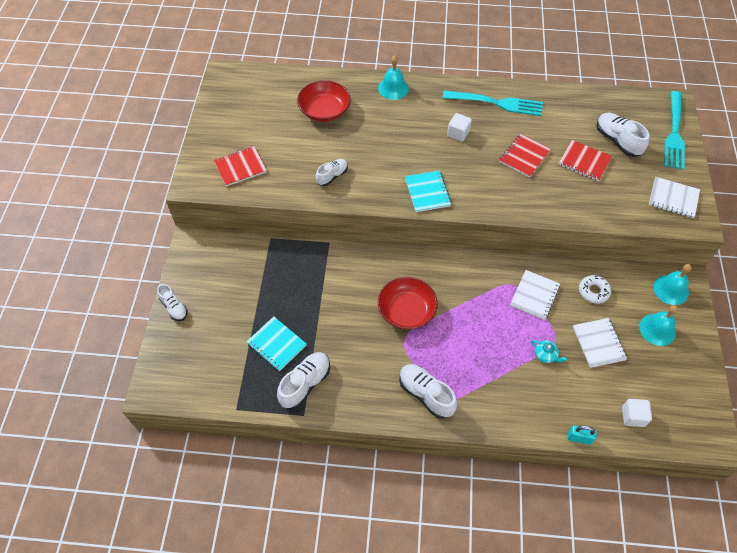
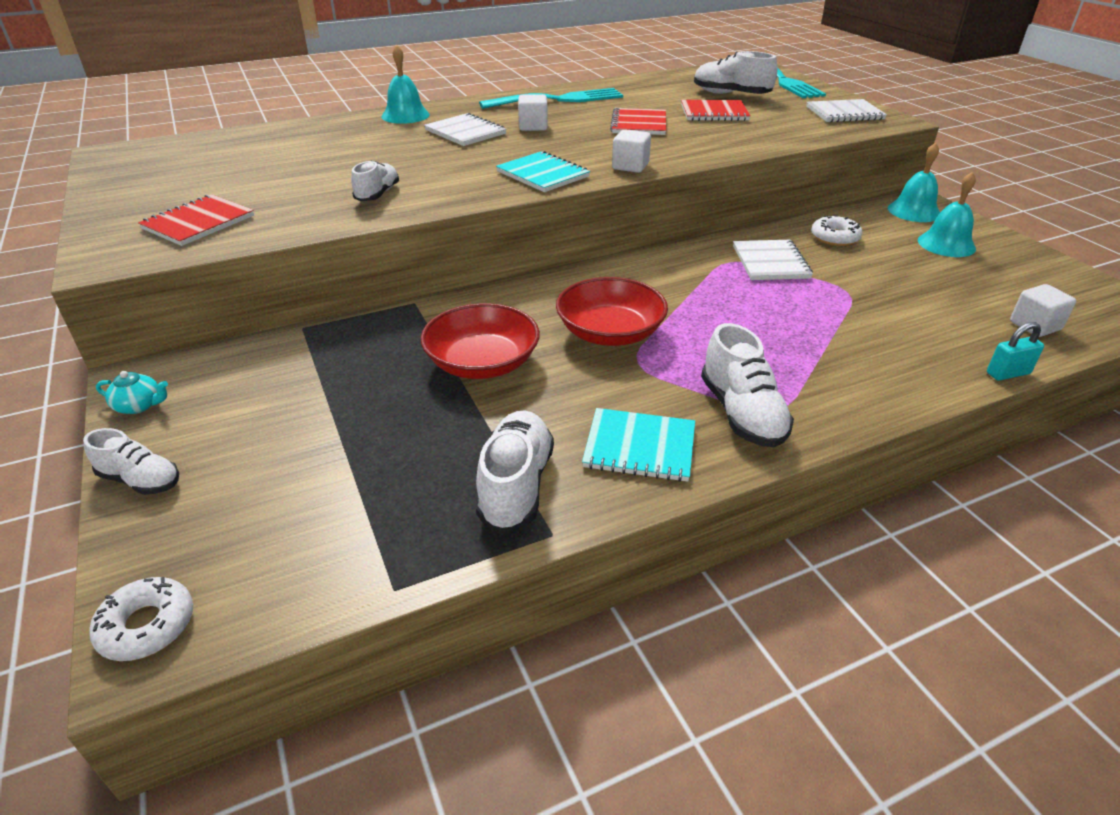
camera: 30 degrees left, 20 degrees down
(155, 381) = (147, 626): none -> white donut
(276, 344) = (412, 452): turquoise notebook -> turquoise notebook (639, 447)
(324, 110) = (314, 148): red bowl -> red bowl (482, 363)
(426, 394) = (742, 413): white shoe -> white shoe turned 120 degrees counterclockwise
(481, 205) = (630, 166): none -> white cube
(545, 355) = (854, 309): turquoise teapot -> turquoise teapot (139, 405)
(598, 343) = (901, 277): white notebook -> white notebook (465, 132)

